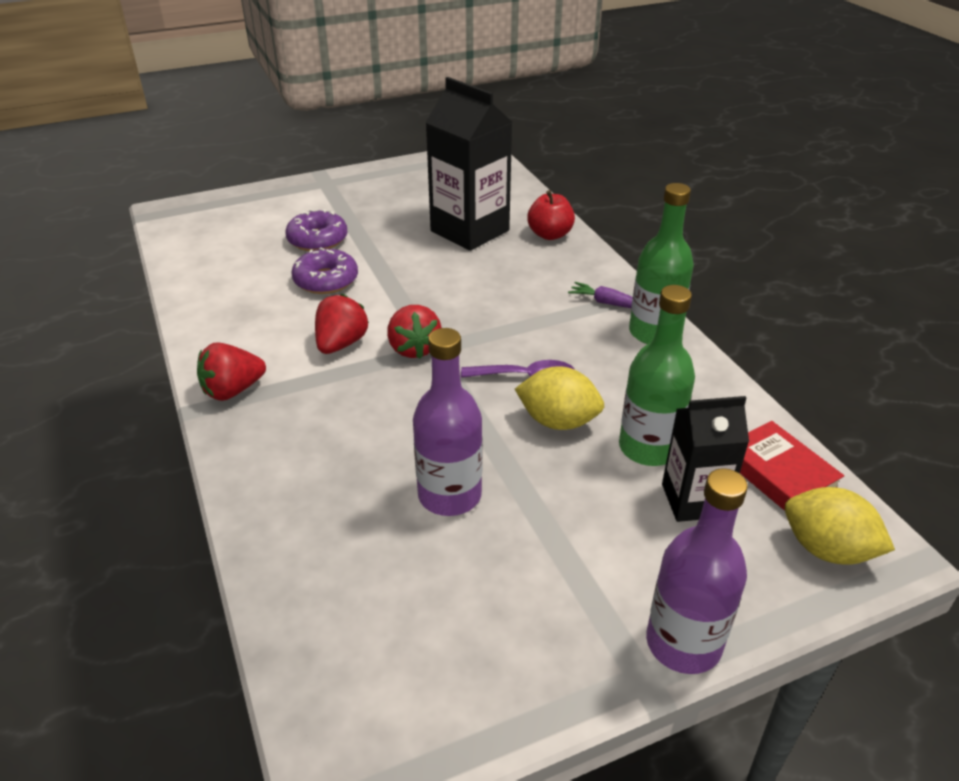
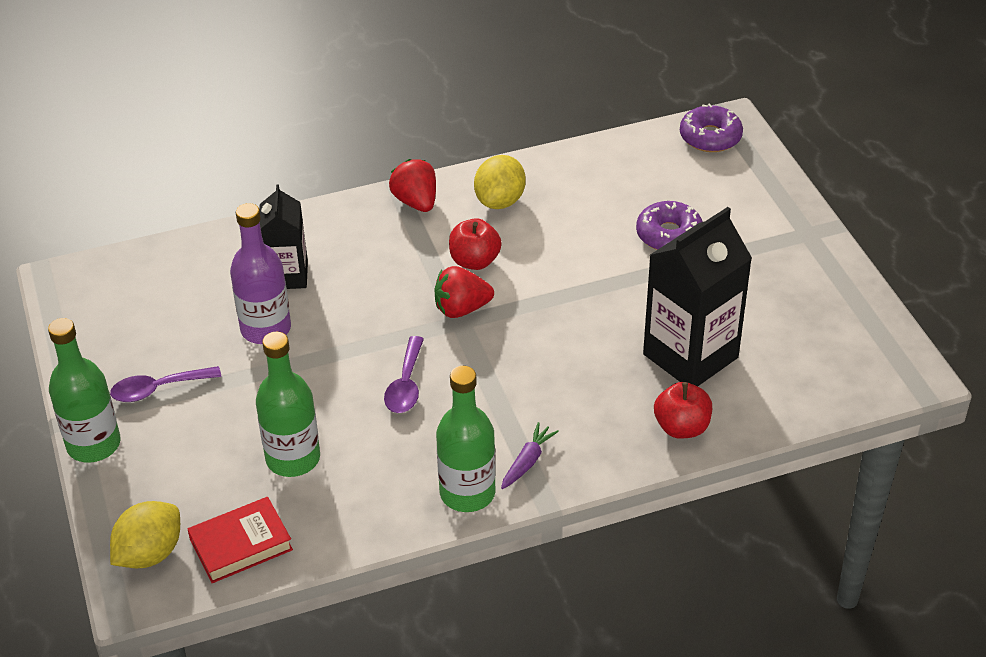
camera: 95 degrees right, 5 degrees up
(326, 280) = (586, 245): purple donut -> purple donut (710, 137)
(341, 344) = (474, 261): red strawberry -> red apple
(558, 421) = (340, 401): yellow lemon -> yellow lemon (500, 201)
(569, 588) = (158, 389): none -> purple spoon
(683, 643) = (93, 444): purple bottle -> green bottle
(693, 500) = (224, 477): black carton -> black carton (287, 275)

